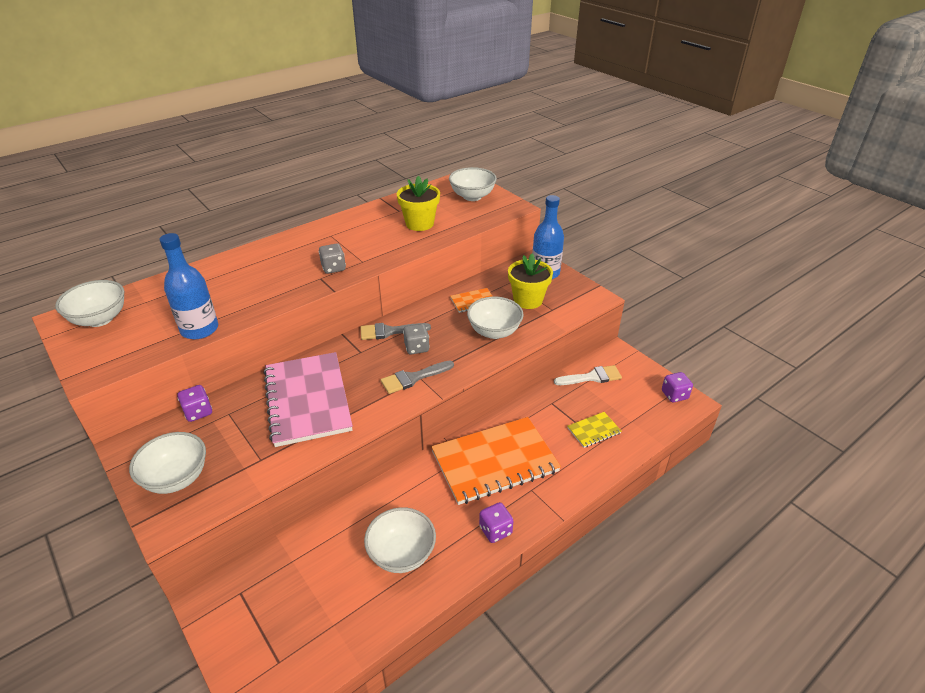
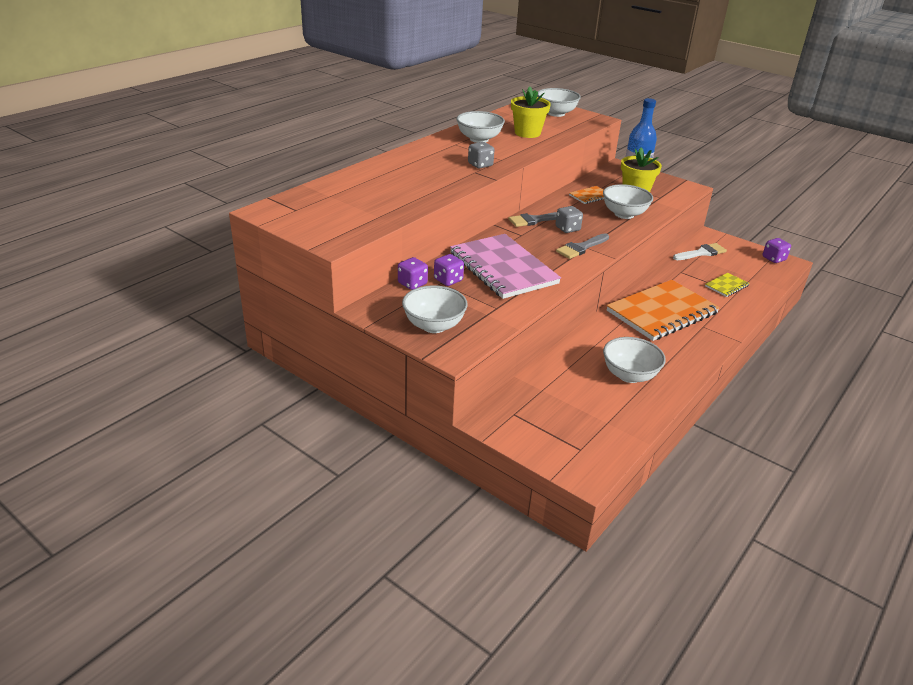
camera: 15 degrees left, 5 degrees down
(100, 319) = (299, 209): white bowl -> white bowl (479, 139)
(199, 329) = (401, 210): blue bottle -> none
(495, 530) = (693, 353): purple dice -> purple dice (448, 280)

